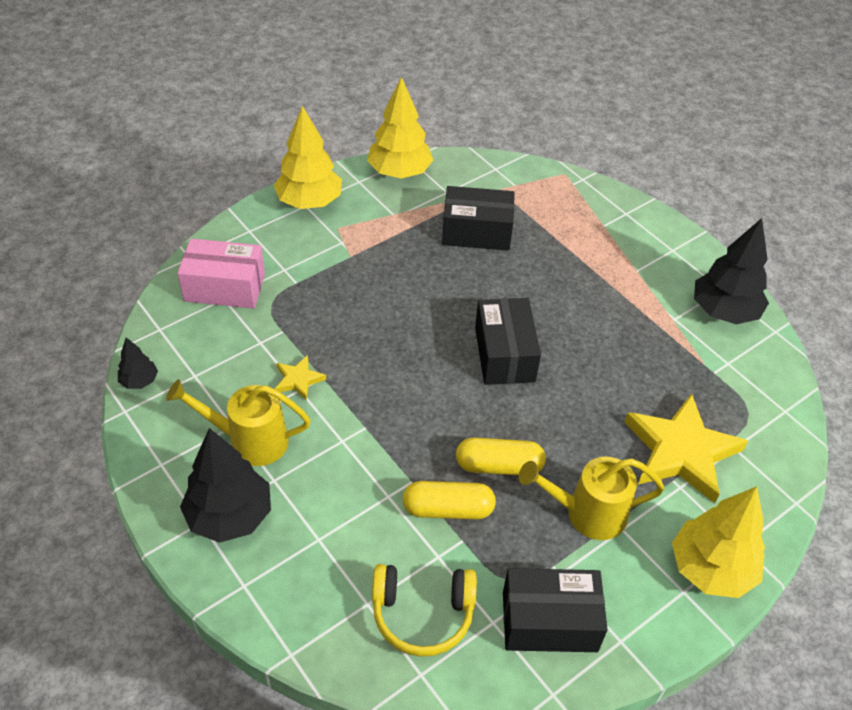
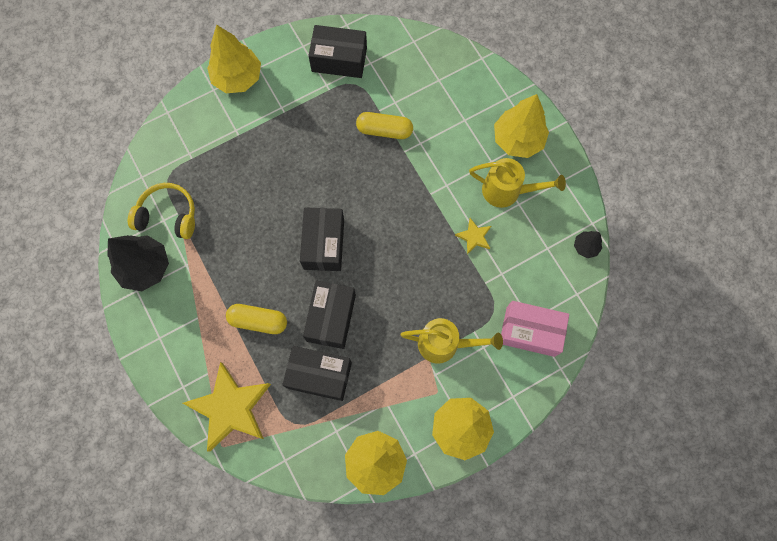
camera: 170 degrees left, 25 degrees up
(230, 516) = (518, 140): black tree -> yellow tree
(422, 613) = (408, 71): yellow headphones -> yellow headphones (168, 216)
(475, 282) = (331, 318): none -> black box
(499, 466) = (347, 156): yellow capsule -> yellow capsule (258, 321)
(586, 513) = (300, 119): yellow watering can -> yellow watering can (445, 344)
(681, 451) = (225, 154): yellow star -> yellow star (230, 408)

